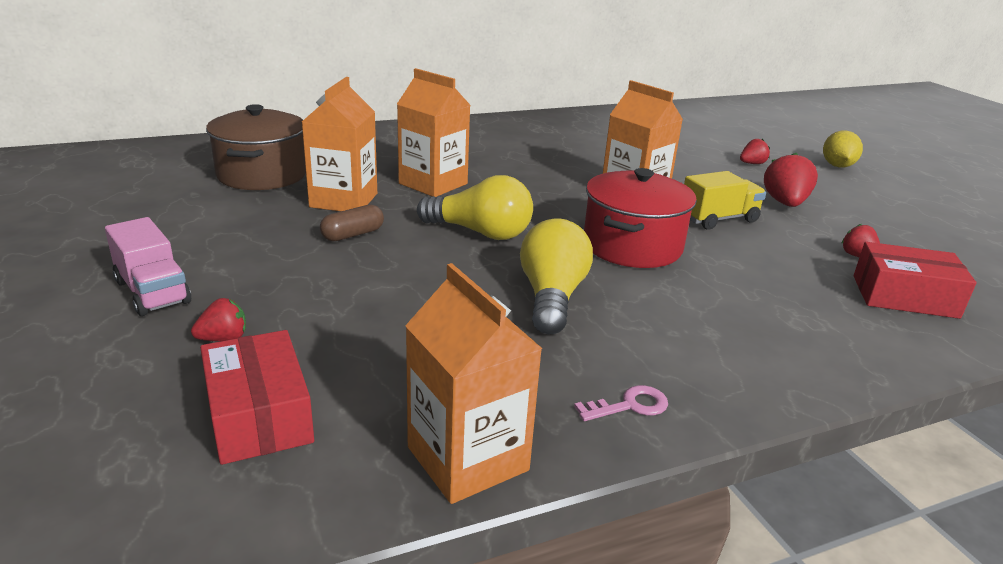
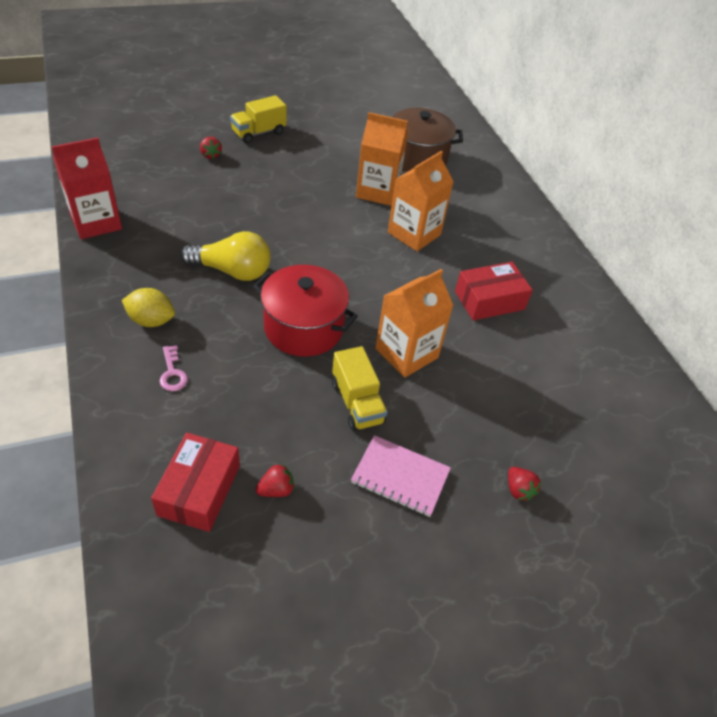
camera: 90 degrees right, 20 degrees up
(153, 292) = (259, 133): pink truck -> yellow truck
(259, 415) = (147, 167): red box -> red box (489, 300)
(353, 235) = (323, 194): brown capsule -> none
(467, 458) = (96, 222): orange carton -> red carton
(480, 232) = (327, 249): yellow light bulb -> none
(629, 406) = (113, 282): pink key -> pink key (172, 373)
(785, 203) = (400, 477): red strawberry -> pink notebook
(837, 166) = (536, 598): yellow lemon -> yellow lemon (151, 320)

